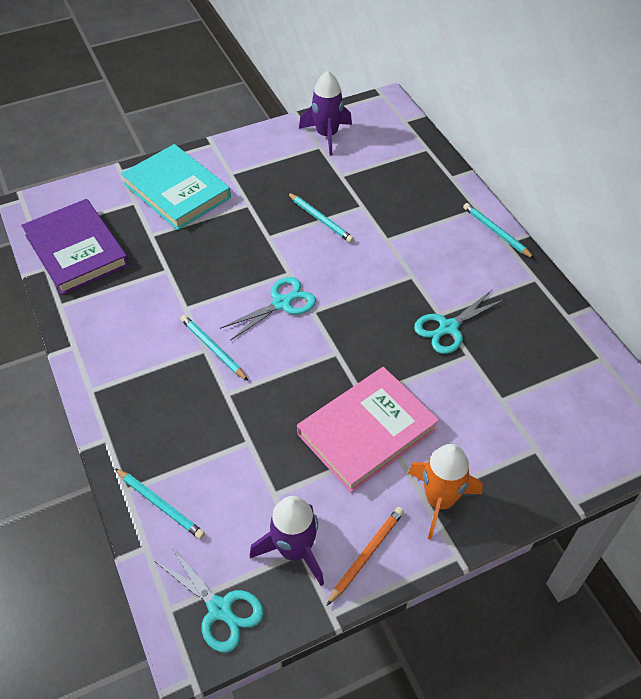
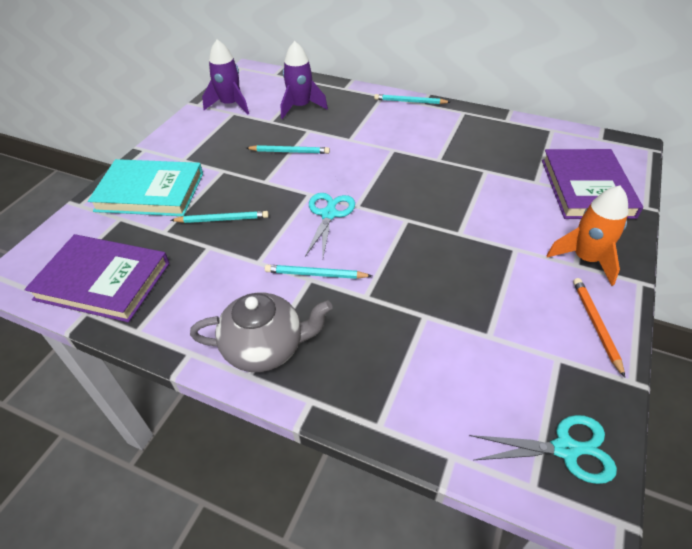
camera: 40 degrees left, 5 degrees down
(120, 379) = (265, 348): none -> grey teapot
(160, 505) = (420, 413): turquoise pencil -> turquoise pencil (222, 219)
(294, 550) = (553, 361): purple rocket -> purple rocket (301, 107)
(367, 431) = (490, 251): pink book -> none
(448, 328) = (453, 163): turquoise scissors -> none
(542, 441) = (586, 188): none -> purple book

